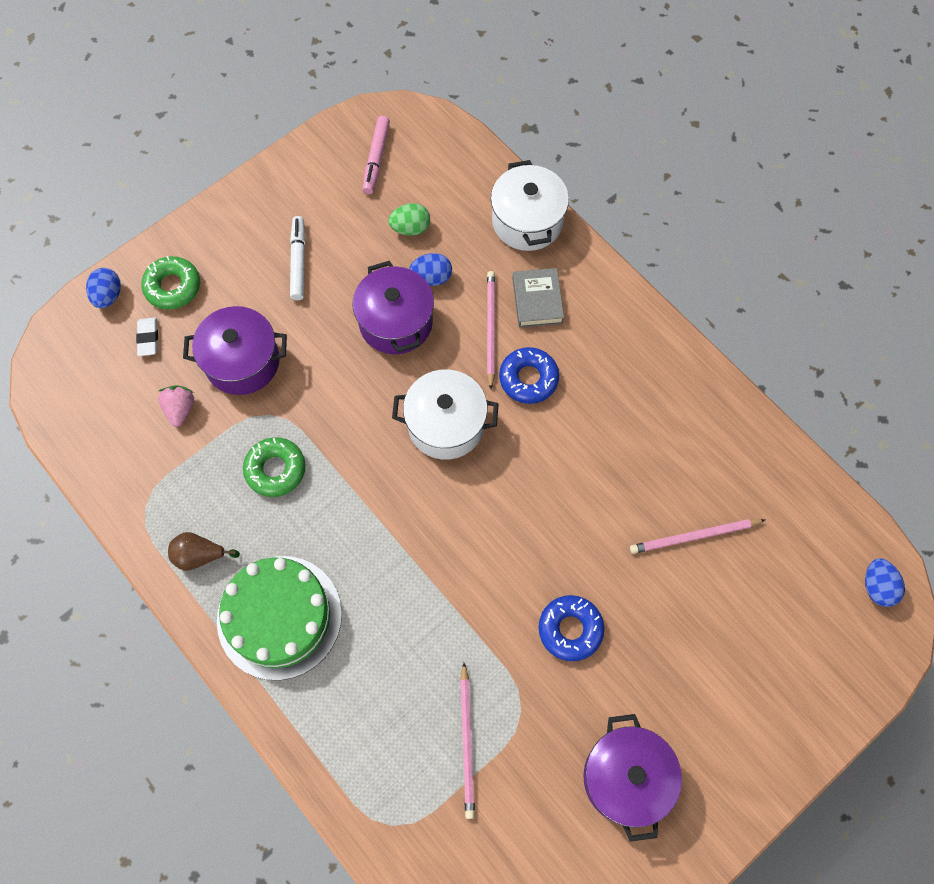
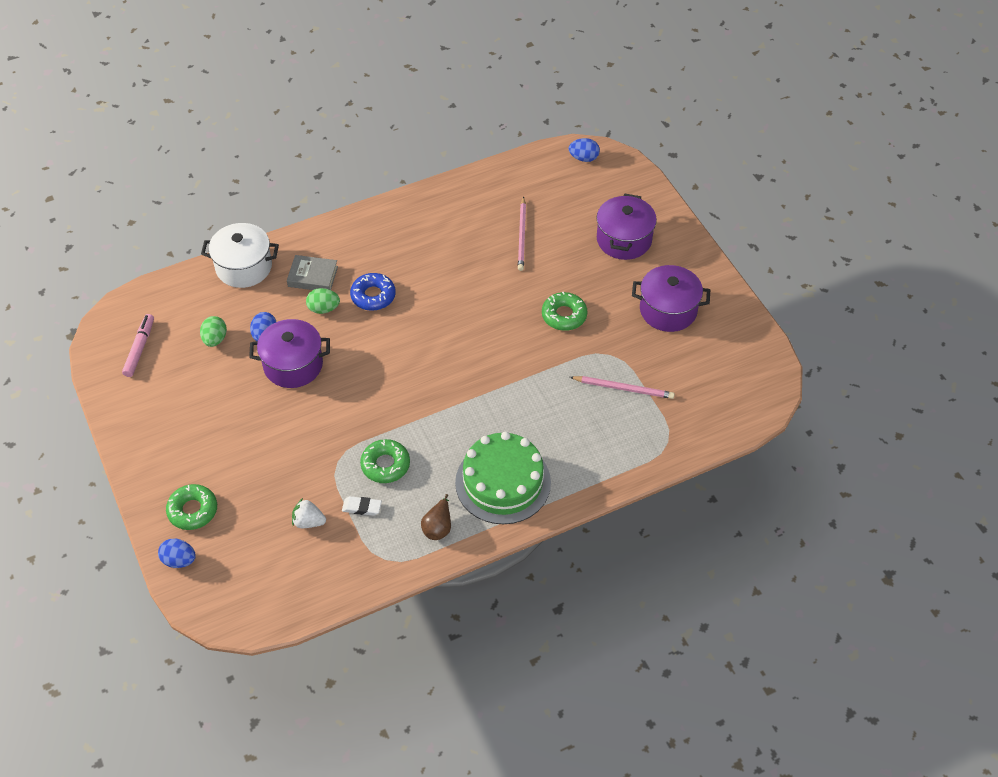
camera: 75 degrees left, 15 degrees down
(148, 338) = (233, 535): white eraser -> white eraser (362, 507)
(180, 409) = (308, 522): pink strawberry -> white strawberry
(242, 362) = (284, 472): purple pot -> purple pot (624, 240)
(298, 261) = (210, 418): white marker -> none
(376, 159) = (140, 348): pink marker -> pink marker turned 105 degrees counterclockwise
(446, 424) = (390, 352): white pot -> none
(490, 328) = (323, 309): pink pencil -> green egg
(570, 629) = (564, 315): blue donut -> green donut

